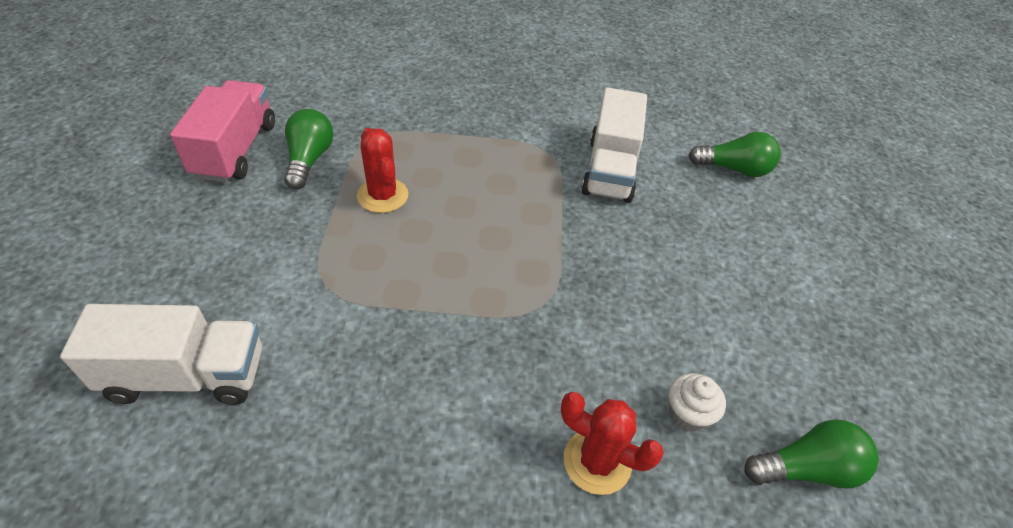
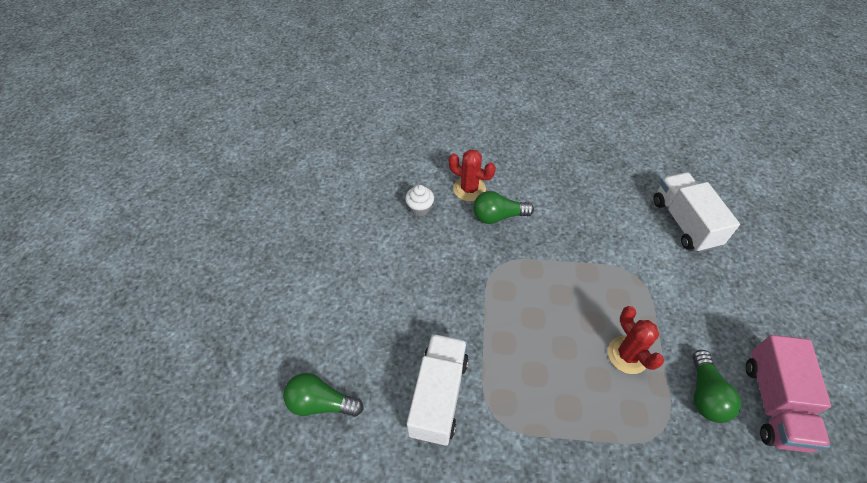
camera: 175 degrees left, 5 degrees up
(187, 375) = (684, 223): white truck -> white truck turned 75 degrees clockwise
(806, 468) = (367, 187): green light bulb -> green light bulb (498, 216)

